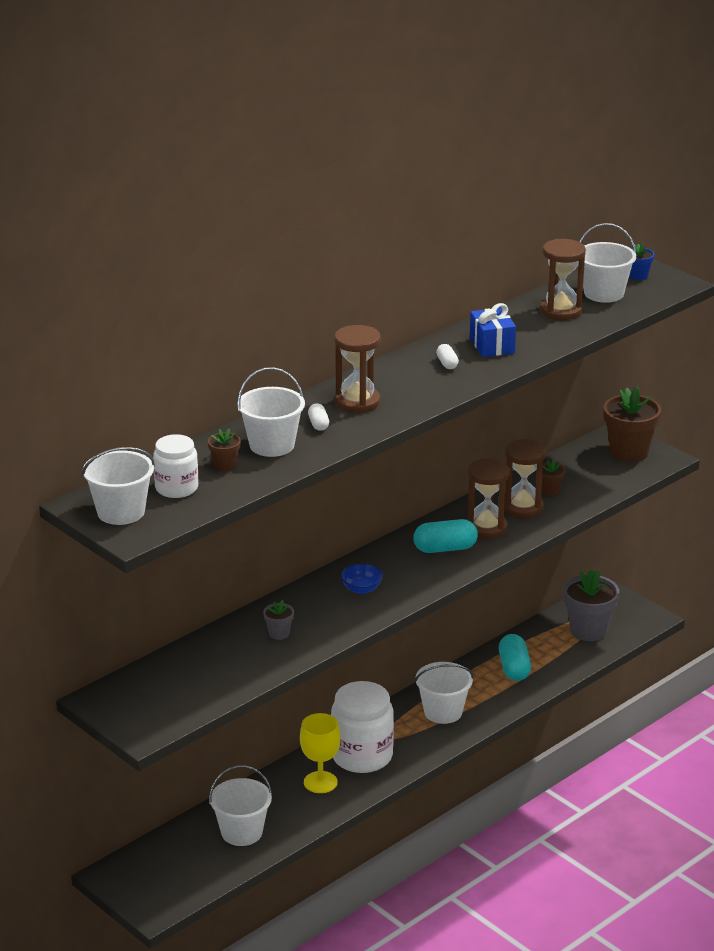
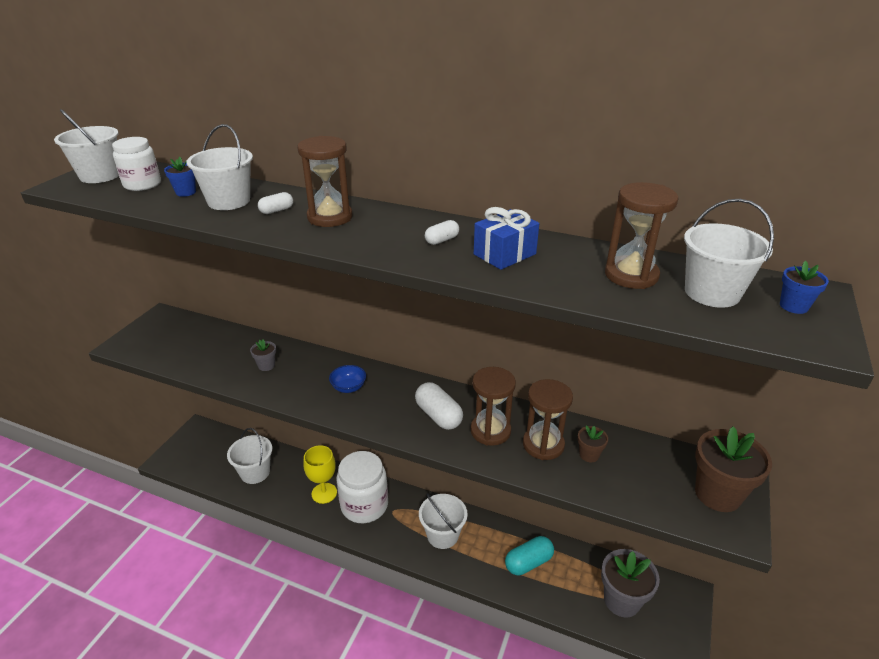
camera: 65 degrees right, 5 degrees up
(225, 465) = (185, 192): brown flower pot -> blue flower pot
(445, 548) = (438, 416): turquoise capsule -> white capsule

